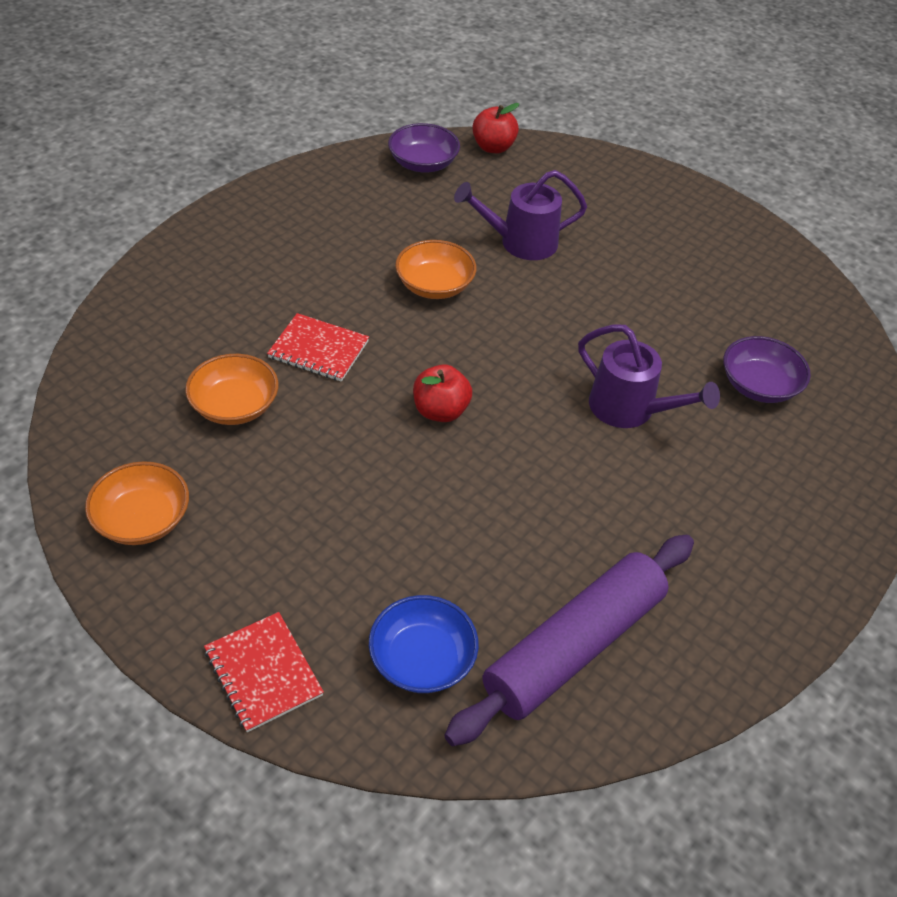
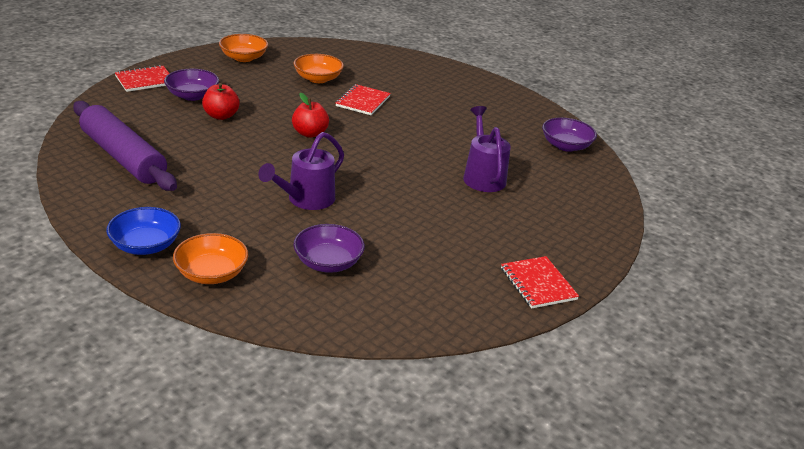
camera: 90 degrees right, 15 degrees down
(325, 581) = (192, 95): none -> purple bowl
(422, 659) = (135, 116): blue bowl -> blue bowl (146, 245)
(434, 285) = (427, 140): orange bowl -> orange bowl (211, 273)
(493, 147) = (602, 176): red apple -> red apple (221, 116)
(729, 225) = (538, 284): none -> red notebook

